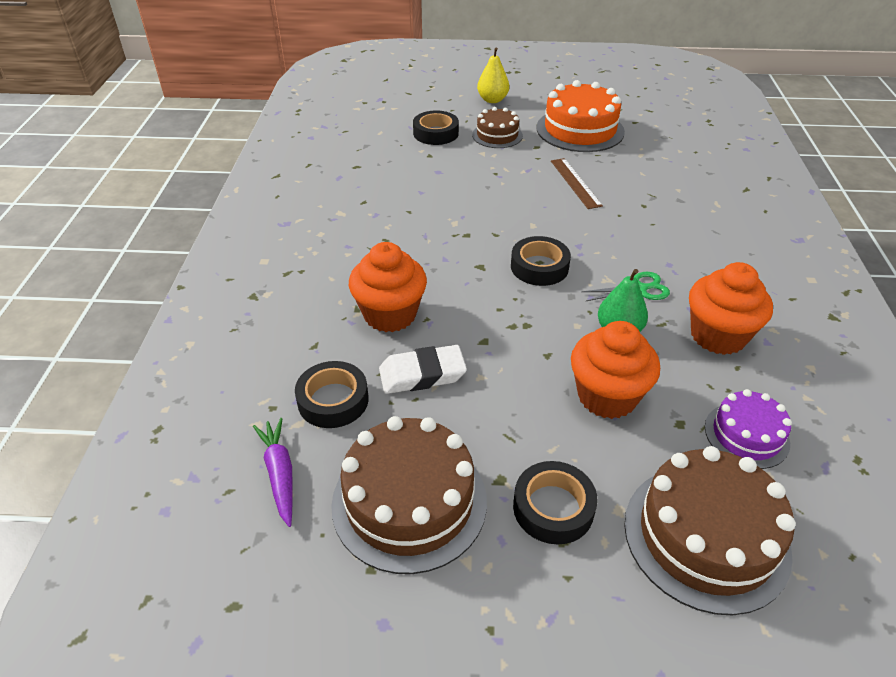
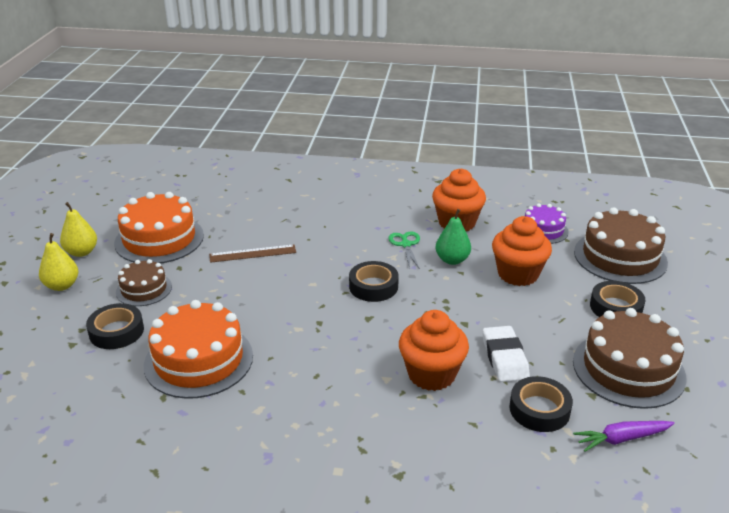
camera: 85 degrees left, 10 degrees down
(402, 175) = (199, 360): none -> orange cake
(543, 98) = (81, 252): none -> yellow pear

